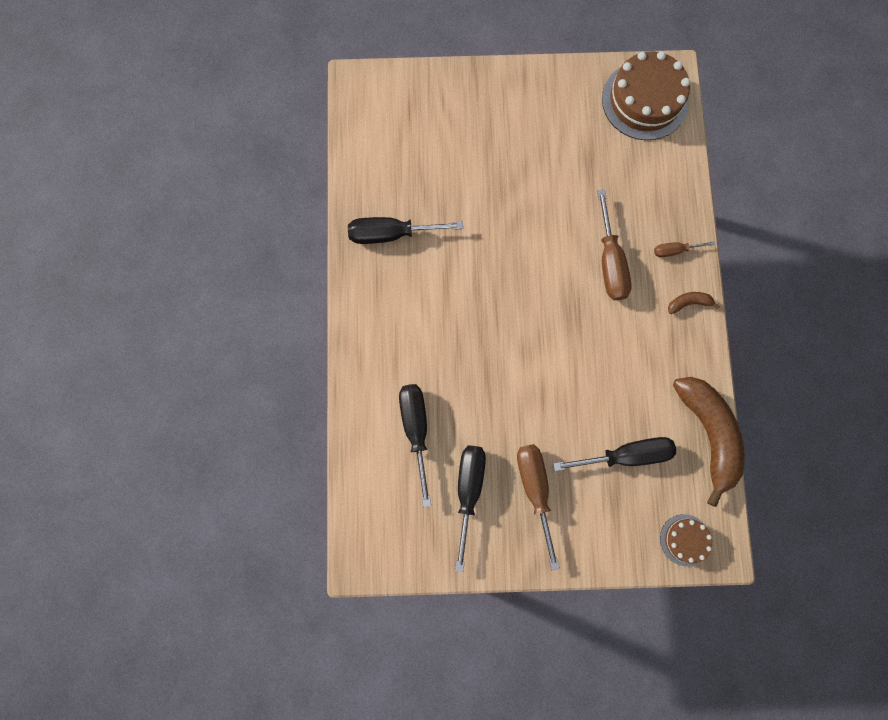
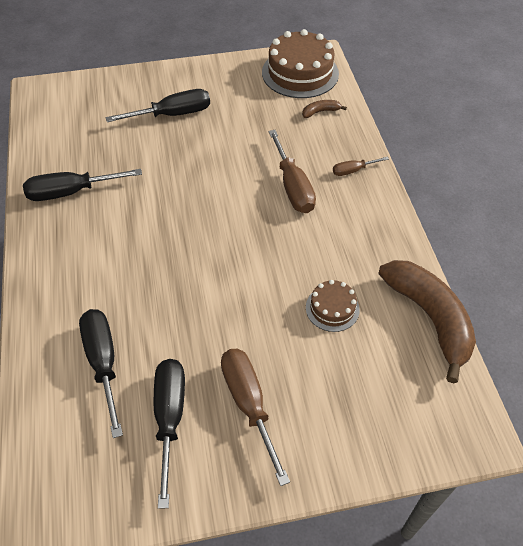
camera: 10 degrees left, 25 degrees down
(626, 455) = (346, 352): black screwdriver -> black screwdriver (173, 114)
(685, 540) = (435, 430): brown cake -> brown cake (332, 308)
(688, 303) = (377, 209): brown banana -> brown banana (320, 112)

